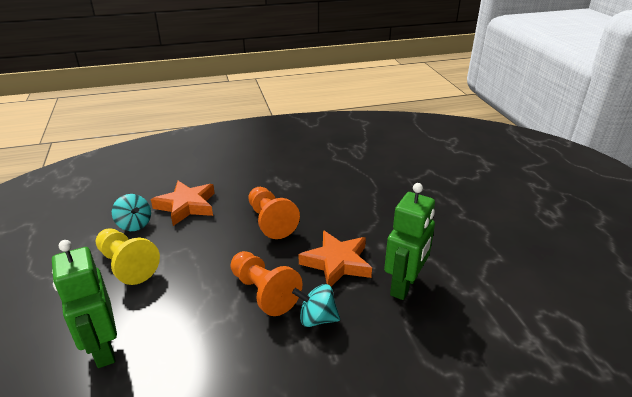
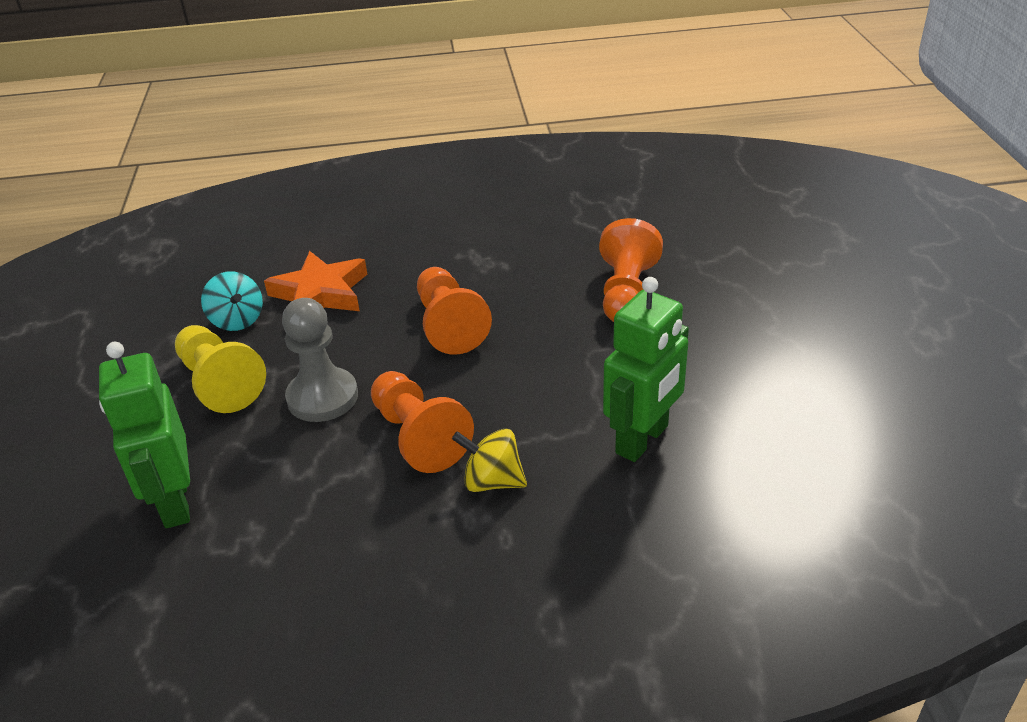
camera: 10 degrees right, 5 degrees up
(197, 270) = (322, 397): none -> grey pawn
(317, 318) = (492, 481): turquoise spinning top -> yellow spinning top
(337, 263) = (542, 398): orange star -> none
(372, 198) = (626, 293): none -> orange pawn

